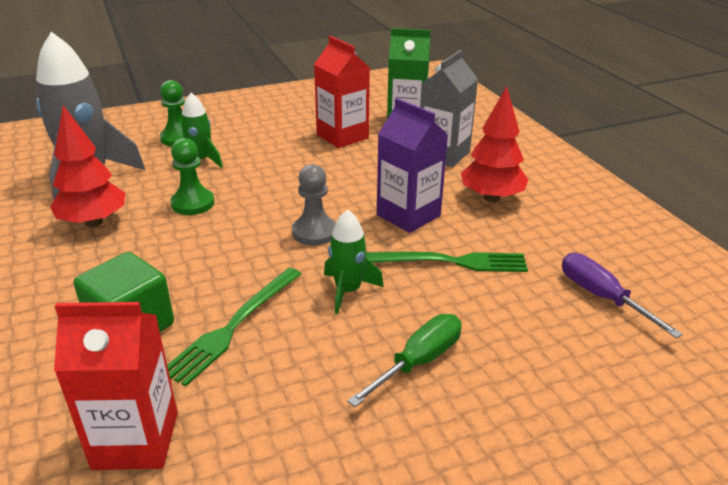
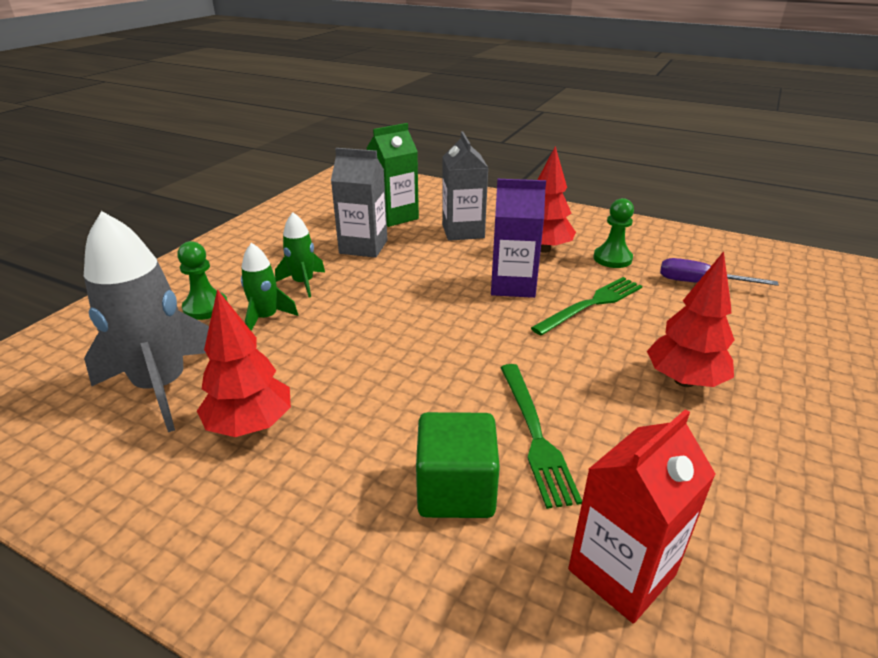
camera: 40 degrees left, 0 degrees up
(193, 203) = (325, 358): green pawn -> green pawn (612, 258)
(314, 232) = (469, 330): grey pawn -> none
(342, 136) = (363, 247): red carton -> grey carton
(348, 291) = (565, 360): green rocket -> green rocket (303, 283)
(418, 362) = (684, 380): green screwdriver -> red tree

